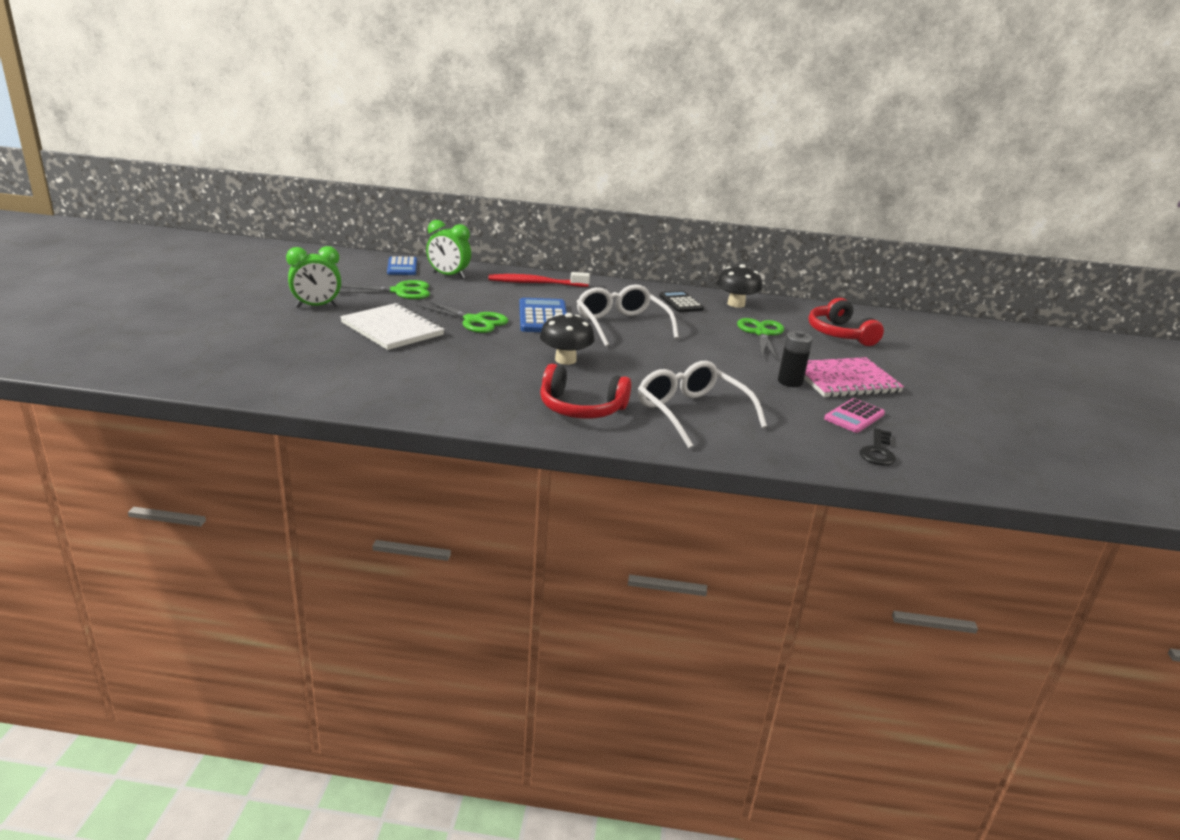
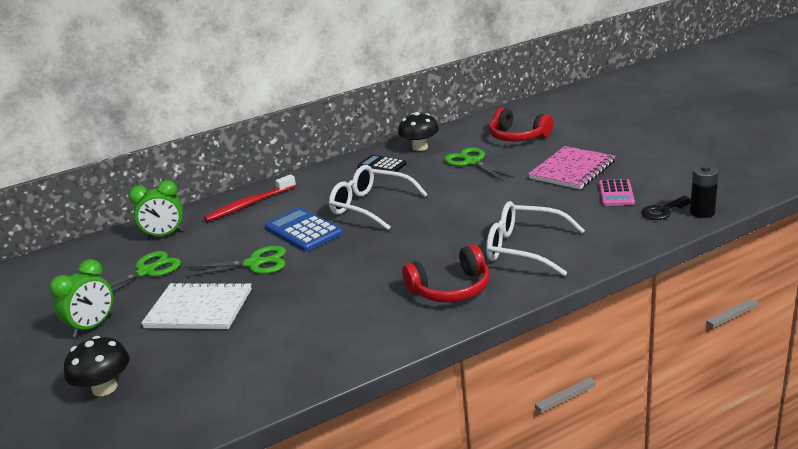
camera: 30 degrees left, 0 degrees up
(402, 267) = (109, 248): blue calculator -> none
(565, 360) = (378, 257): black mushroom -> black mushroom (105, 388)
(790, 382) = (544, 189): black battery -> black battery (702, 212)
(878, 451) = (664, 210): black key -> black key turned 75 degrees clockwise

